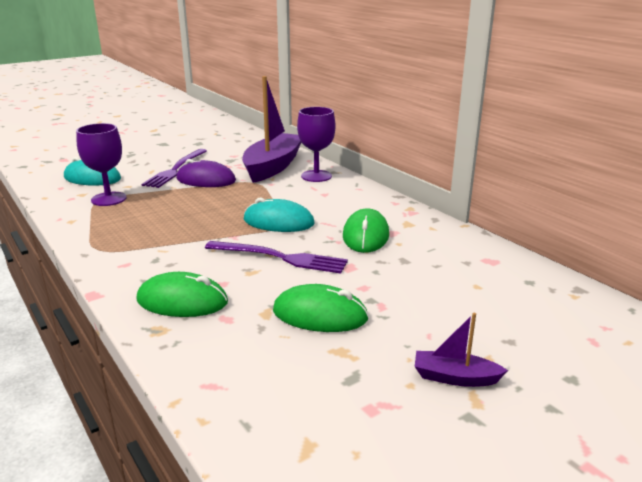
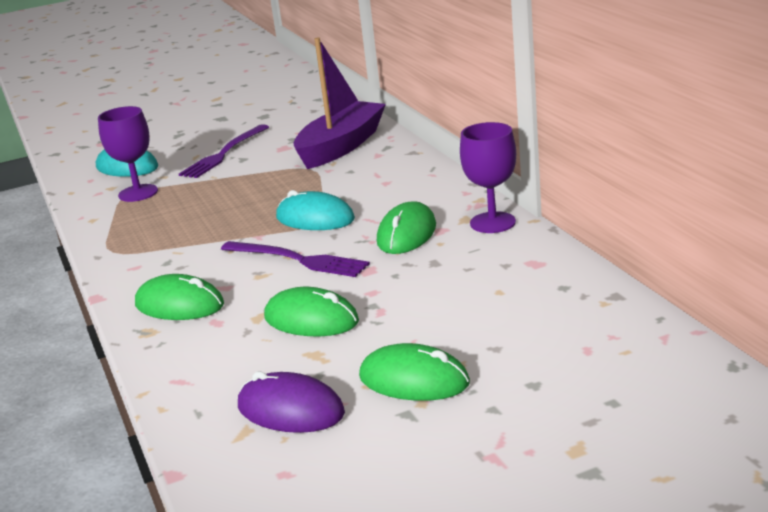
camera: 15 degrees right, 0 degrees up
(206, 180) = (254, 167): purple mouse -> purple mouse (291, 410)
(316, 176) = (388, 158): purple goblet -> purple goblet (492, 223)
(455, 377) = (414, 380): purple boat -> green mouse

